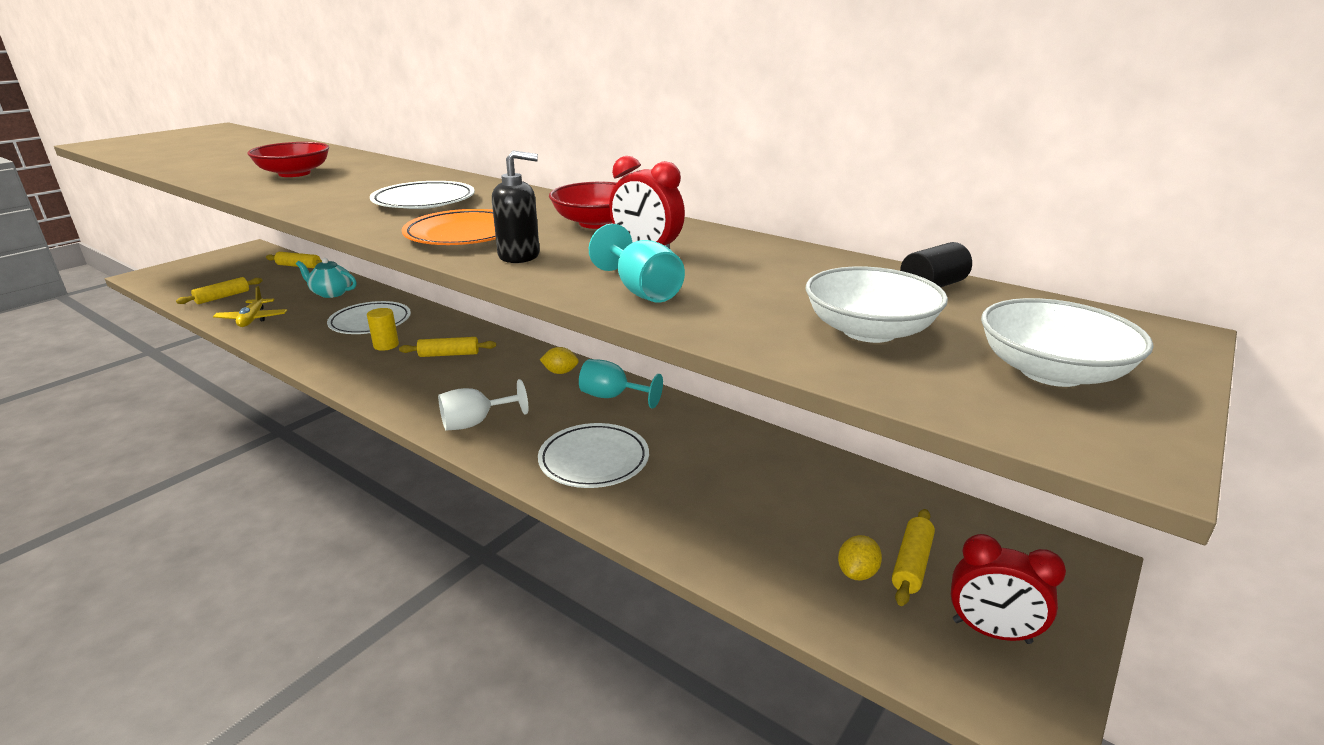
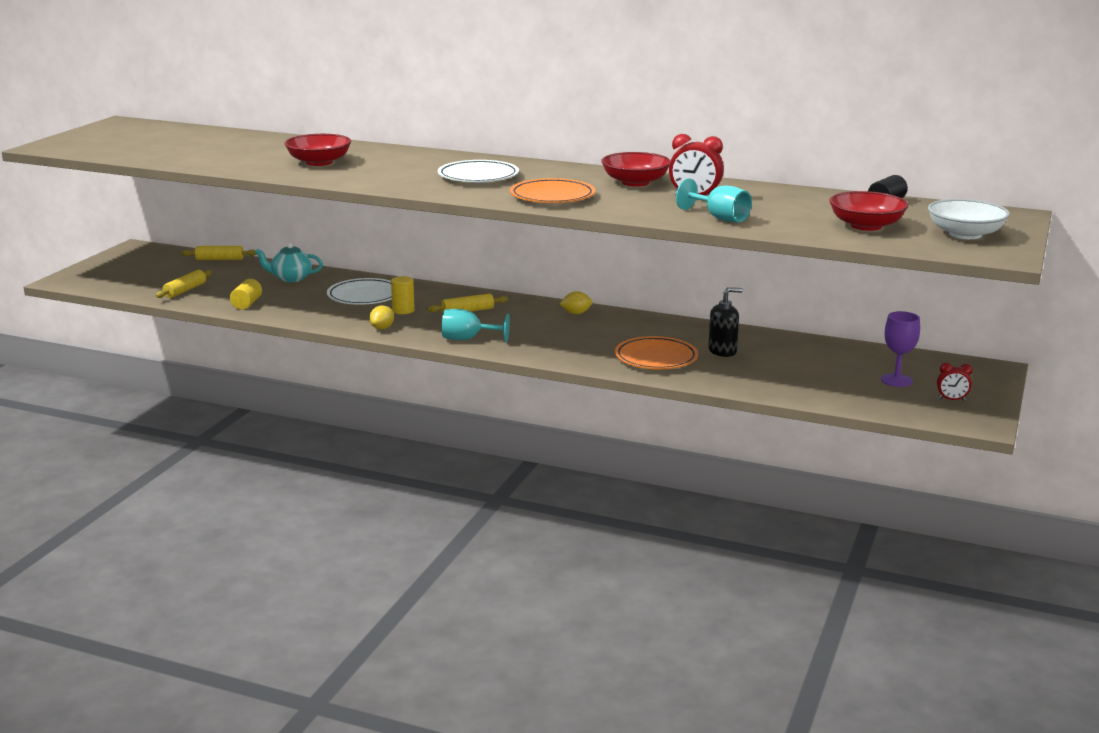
camera: 15 degrees left, 5 degrees down
(252, 319) = (247, 304): yellow plane -> yellow cylinder
(475, 423) = (544, 348): white goblet -> none
(519, 256) = (614, 206): black soap dispenser -> black soap dispenser (722, 351)
(594, 460) = (656, 358): white plate -> orange plate
(612, 397) = (634, 324): turquoise goblet -> turquoise goblet (468, 339)
(857, 573) = (866, 387): yellow lemon -> yellow lemon (382, 328)
(869, 331) = (866, 226): white bowl -> red bowl
(911, 564) = (896, 380): yellow rolling pin -> purple goblet
(991, 632) = (952, 400): red clock -> red clock, size x0.59

